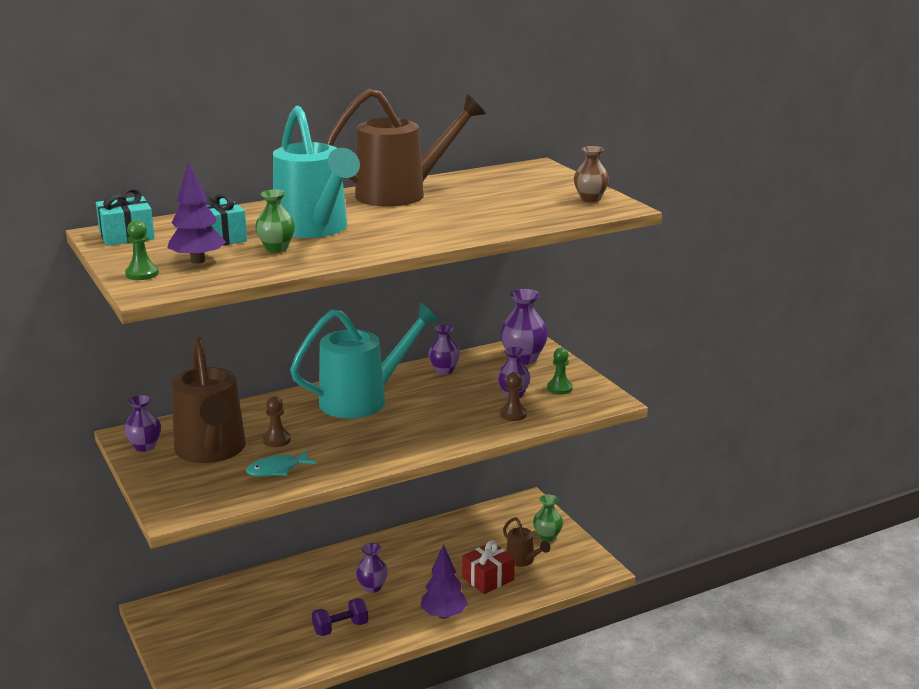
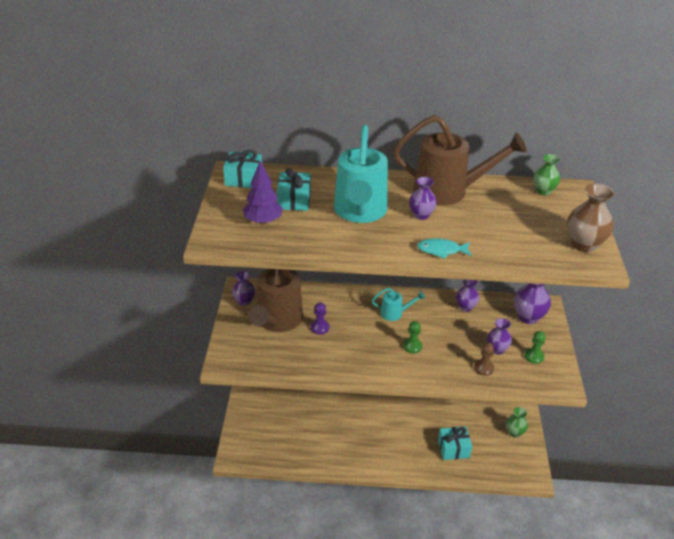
camera: 30 degrees right, 15 degrees up
(142, 274) = (221, 223): green pawn -> green pawn (412, 346)
(276, 248) = (319, 225): green vase -> green vase (543, 191)
(277, 440) = (320, 328): brown pawn -> purple pawn
(277, 469) = (303, 353): turquoise fish -> turquoise fish (441, 250)
(340, 628) = (341, 444): purple dumbbell -> none
(363, 400) = (395, 313): turquoise watering can -> turquoise watering can, size x0.46
(372, 587) = (378, 422): purple vase -> purple vase (421, 215)
(443, 615) = (408, 464): purple tree -> none
(488, 578) = (453, 449): red gift -> turquoise gift
(523, 560) = (485, 444): brown watering can -> none
(590, 199) = (584, 245): brown vase -> brown vase, size x1.53

